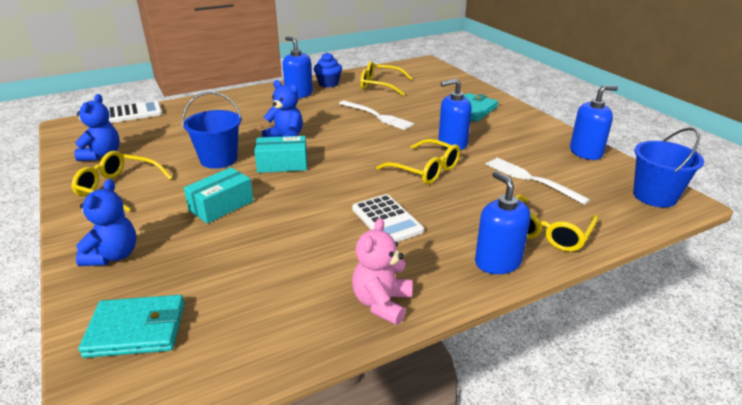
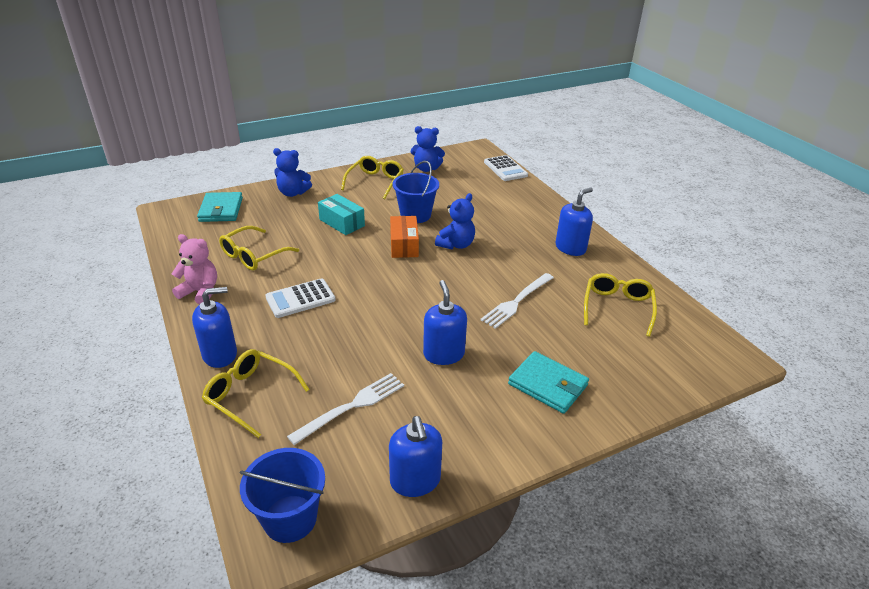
camera: 90 degrees right, 5 degrees up
(282, 164) = (404, 245): turquoise box -> orange box
(328, 84) = (610, 267): blue cupcake -> none
(425, 170) = (383, 328): yellow glasses -> yellow glasses (253, 255)

